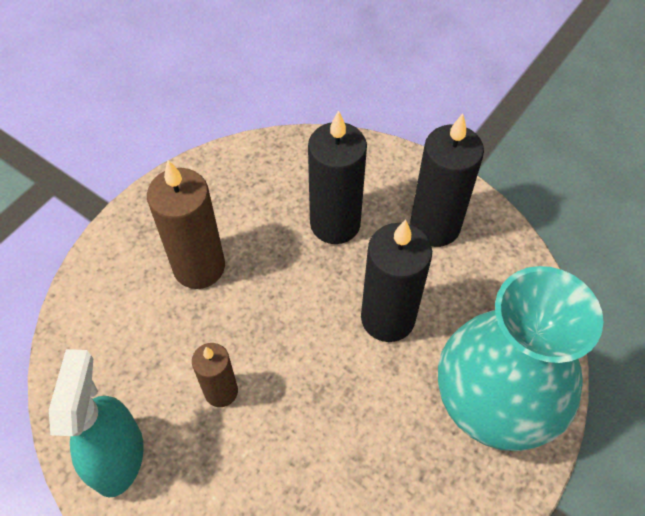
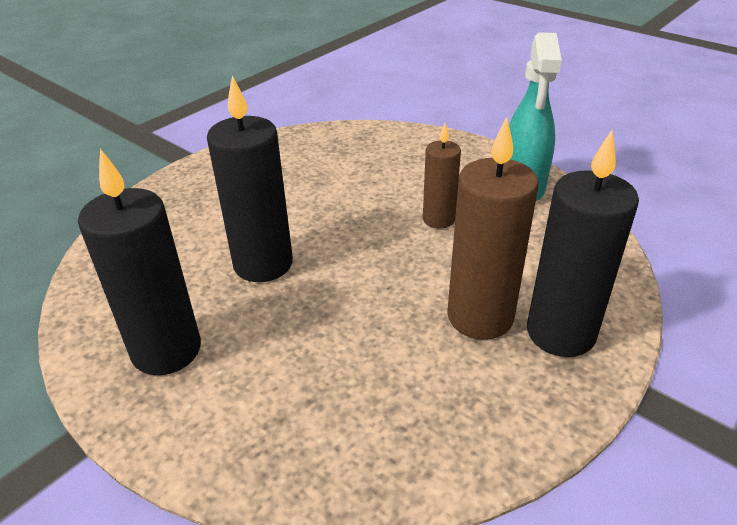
camera: 175 degrees left, 20 degrees down
(335, 224) = (300, 359): black candle -> black candle (560, 333)
(497, 397) = (183, 209): turquoise vase -> none

